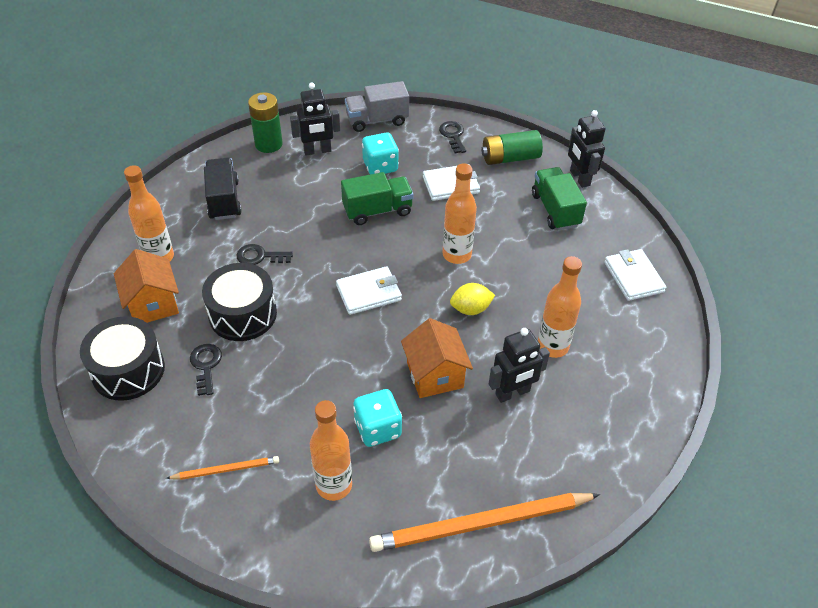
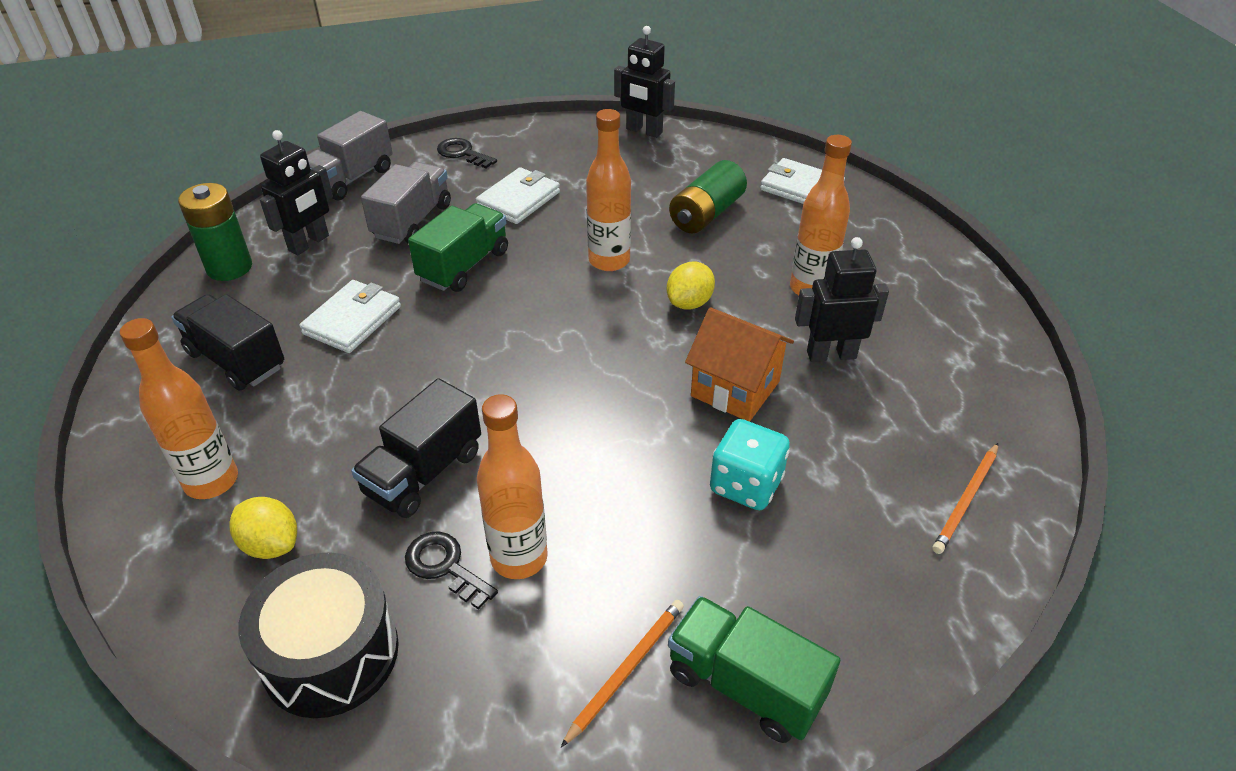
camera: 40 degrees left, 5 degrees down
(153, 304) = (271, 544): orange house -> yellow lemon
(243, 314) = (423, 473): black drum -> black truck
(260, 256) = (367, 395): black key -> none
(334, 485) = (776, 582): orange bottle -> orange bottle (519, 558)
(368, 293) = (558, 353): white wallet -> white wallet (352, 320)
(380, 166) = (412, 221): turquoise dice -> grey truck
(481, 524) = (966, 500): orange pencil -> orange pencil, size x0.49
(510, 158) = (552, 146): green battery -> green battery (706, 214)
(512, 393) = (831, 354): black robot -> black robot turned 120 degrees counterclockwise
(555, 210) = (656, 169): green truck -> green truck (744, 685)

